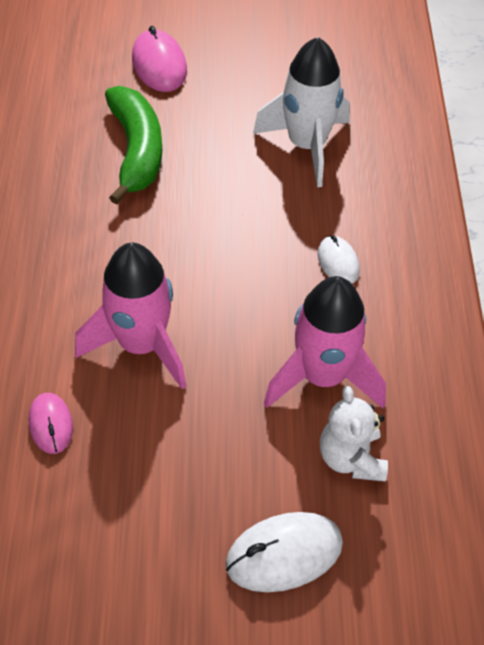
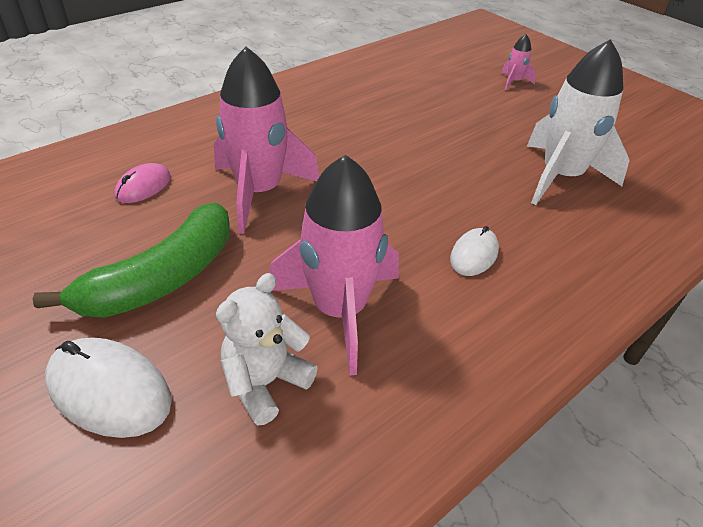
camera: 50 degrees right, 10 degrees down
(136, 151) = (427, 108): green banana -> green banana (162, 278)
(159, 65) = (513, 82): pink mouse -> pink rocket

